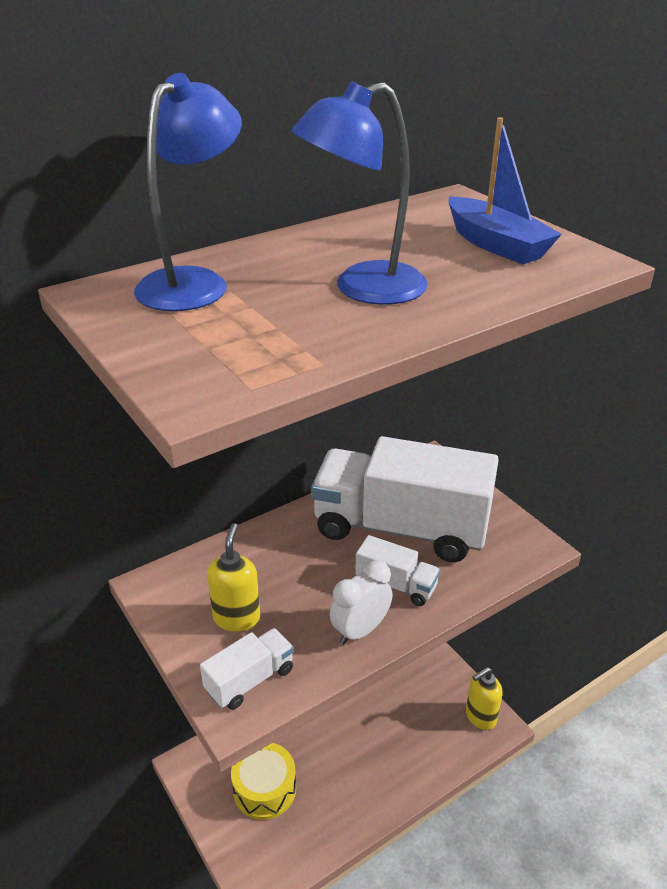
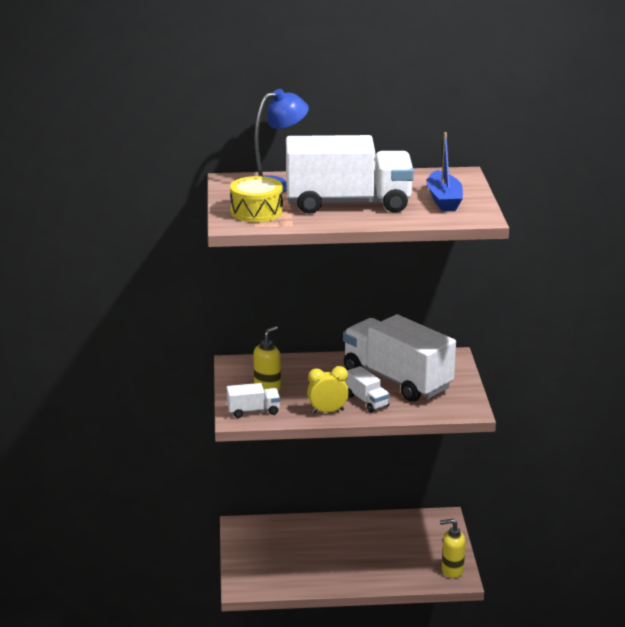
camera: 30 degrees right, 10 degrees down
(264, 789) = (278, 552): yellow drum -> yellow drum (256, 211)
(360, 630) = (327, 411): white clock -> yellow clock
(363, 288) = (348, 203): blue lamp -> white truck

